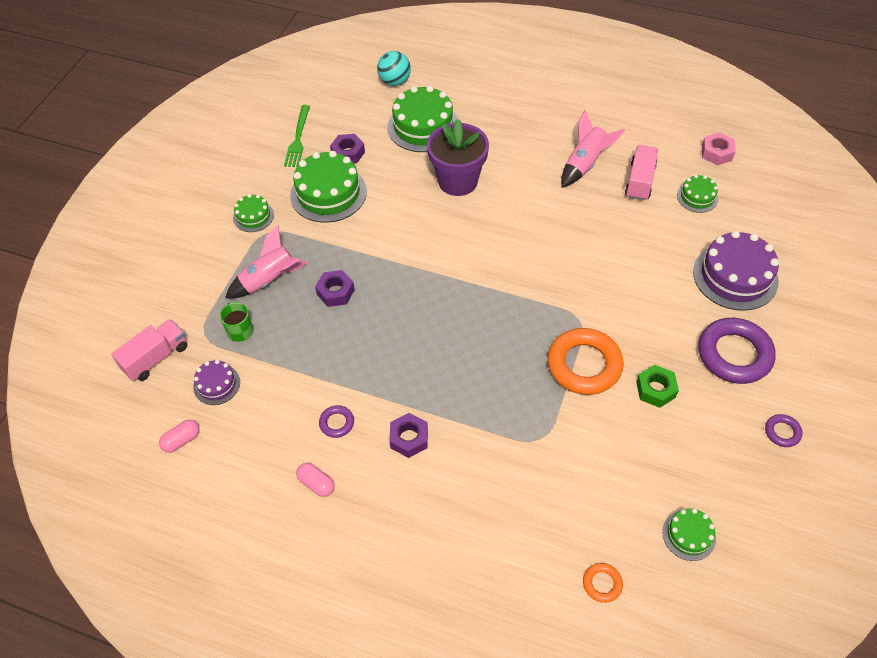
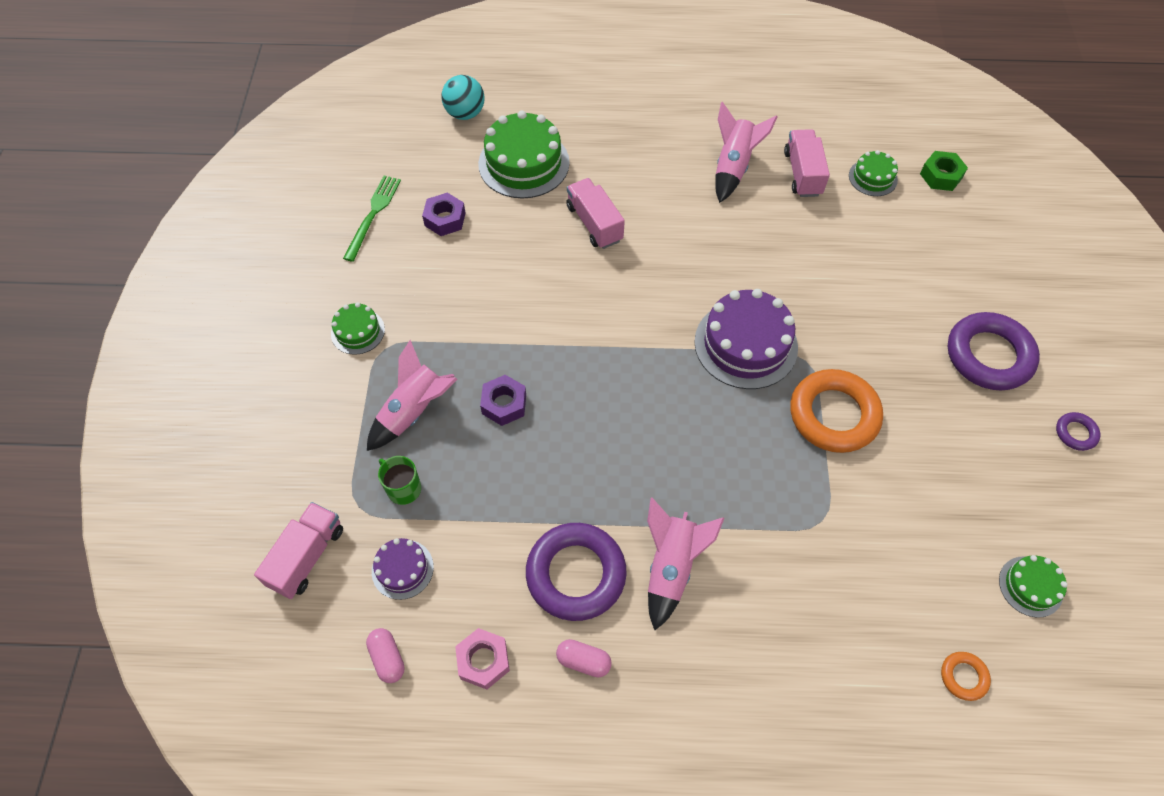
camera: 20 degrees left, 5 degrees up
(182, 440) = (387, 658): pink capsule -> pink capsule turned 60 degrees counterclockwise
(298, 138) = (373, 215): green fork -> green fork turned 150 degrees counterclockwise
(328, 193) = (442, 277): green cake -> none
(337, 423) = (576, 574): purple ring -> purple ring, size x2.21
(409, 438) = (671, 567): purple nut -> pink rocket
(458, 181) = (594, 223): purple flower pot -> pink truck
(655, 389) = (923, 422): green nut -> green nut (941, 176)
(716, 153) = (871, 120): pink nut -> pink nut (483, 661)
(735, 276) = (951, 262): purple cake -> purple cake (746, 344)

